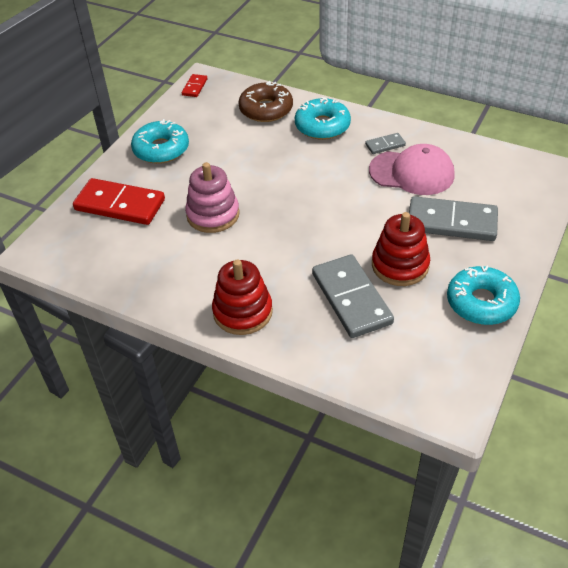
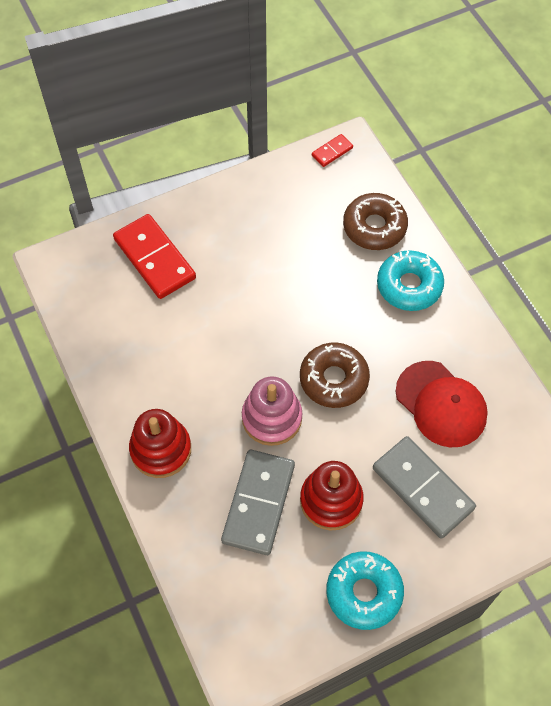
camera: 35 degrees right, 15 degrees up
(161, 149) = (239, 214): turquoise donut -> none
(213, 215) = (221, 326): pink stacking toy -> pink stacking toy (272, 418)
(327, 199) = (334, 379): none -> brown donut
(385, 145) = (447, 352): grey domino -> none
(412, 173) = (441, 404): pink cap -> red cap

